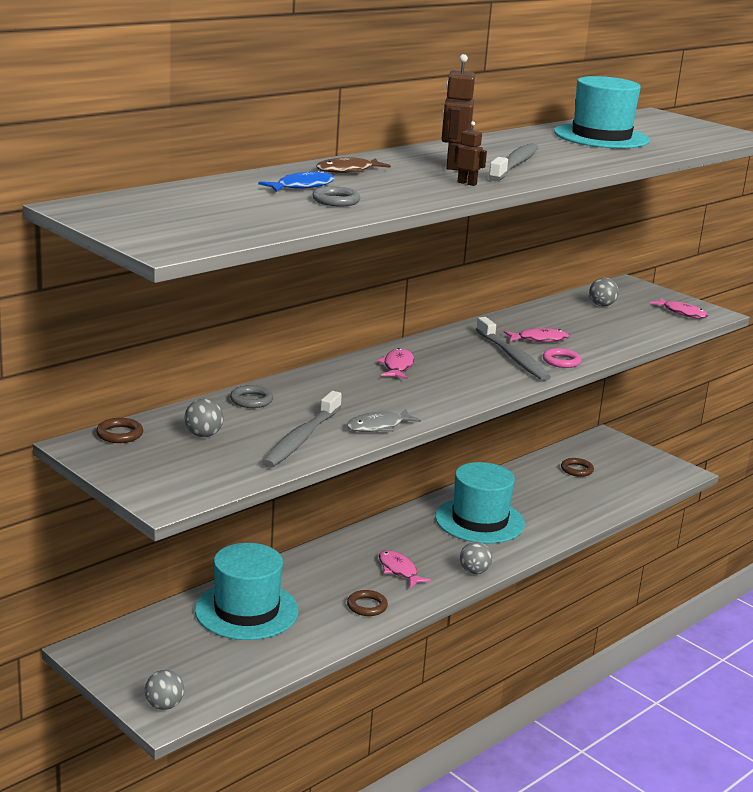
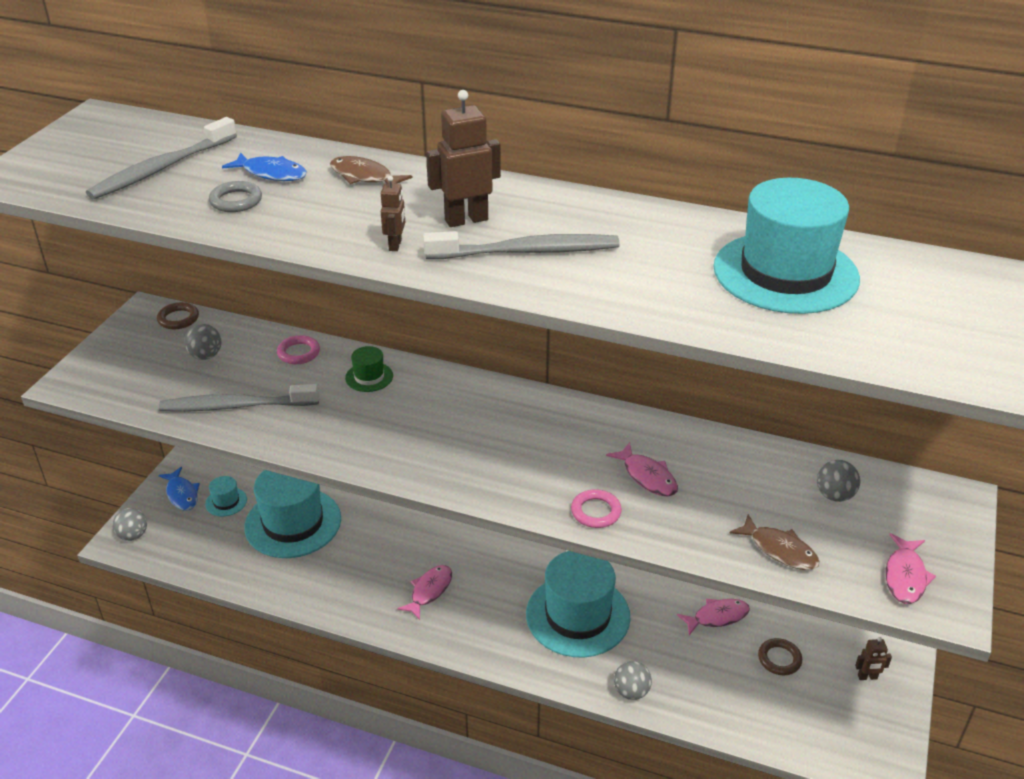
camera: 65 degrees right, 15 degrees up
(132, 662) = (182, 494): none -> blue fish
(174, 639) = (226, 502): none -> turquoise hat
(251, 400) = (298, 353): grey ring -> pink ring
(322, 385) = (369, 377): none -> green hat
(367, 606) = (350, 593): brown ring -> none
(378, 426) = (297, 440): grey fish -> none
(397, 366) = (459, 405): pink fish -> pink fish (717, 617)
(474, 571) = (469, 646): grey ball -> grey ball (631, 691)
(513, 357) = (569, 472): grey toothbrush -> grey toothbrush (162, 169)
(611, 451) = (867, 677): none -> brown robot
(638, 330) = (779, 550): none -> brown fish

